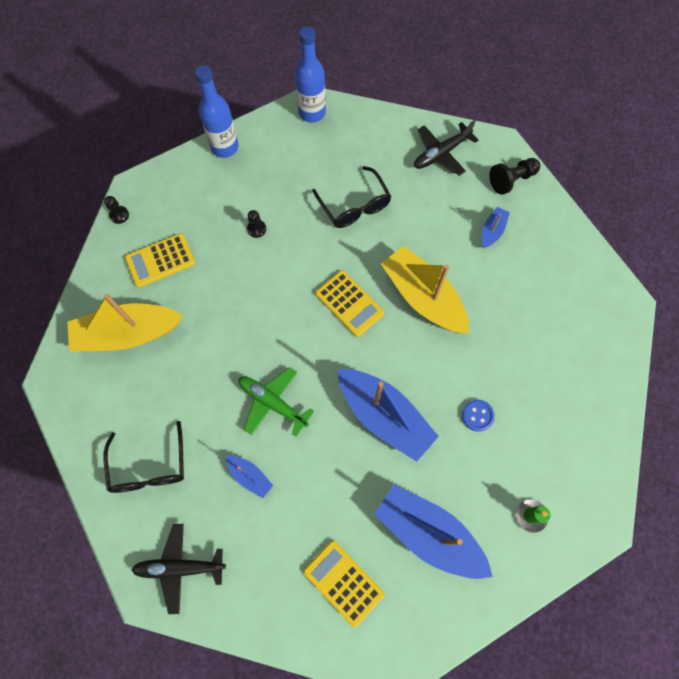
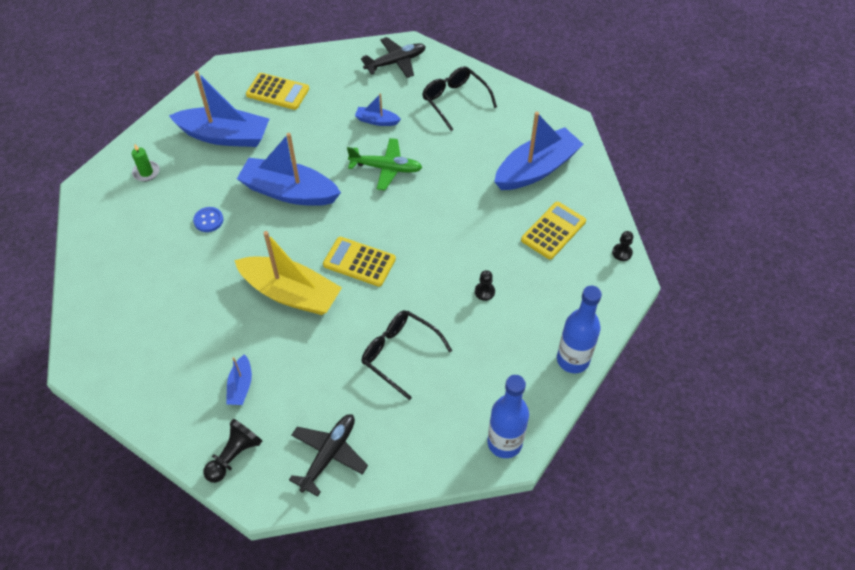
camera: 155 degrees right, 15 degrees down
(128, 334) = (536, 169): yellow boat -> blue boat

